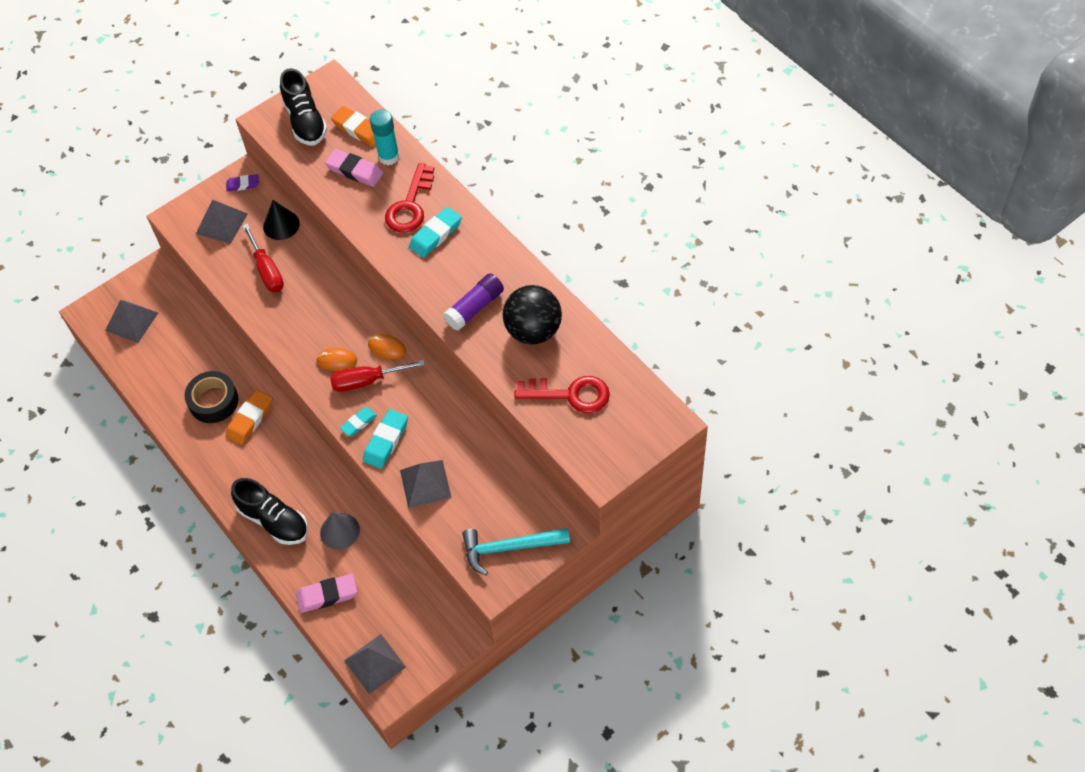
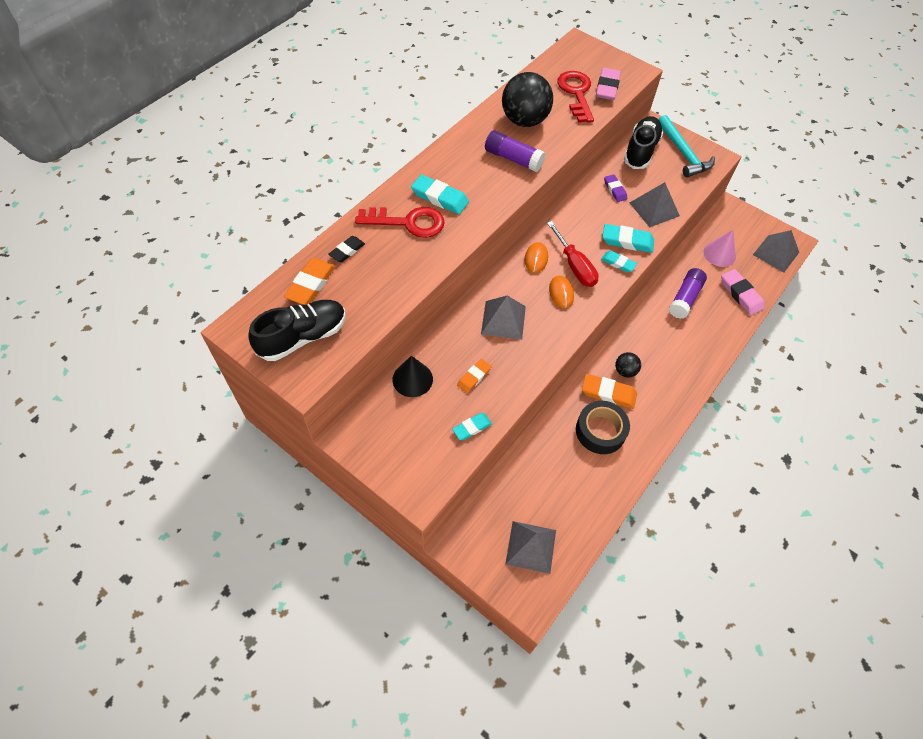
camera: 110 degrees left, 0 degrees up
(218, 261) = (472, 428): none -> turquoise eraser
(222, 223) = (420, 439): grey pyramid -> grey pyramid (503, 320)
(243, 184) = (361, 433): purple eraser -> purple eraser (615, 190)
(267, 270) = (474, 377): red screwdriver -> orange eraser
(269, 441) = (625, 371): none -> black ball
(274, 520) = (696, 347): black shoe -> black shoe (640, 151)
(340, 531) = (685, 298): grey cone -> purple glue stick
(355, 171) = (370, 276): pink eraser -> pink eraser (607, 87)
(389, 157) = (347, 251): turquoise glue stick -> black eraser
(392, 594) = (719, 254): none -> pink cone

